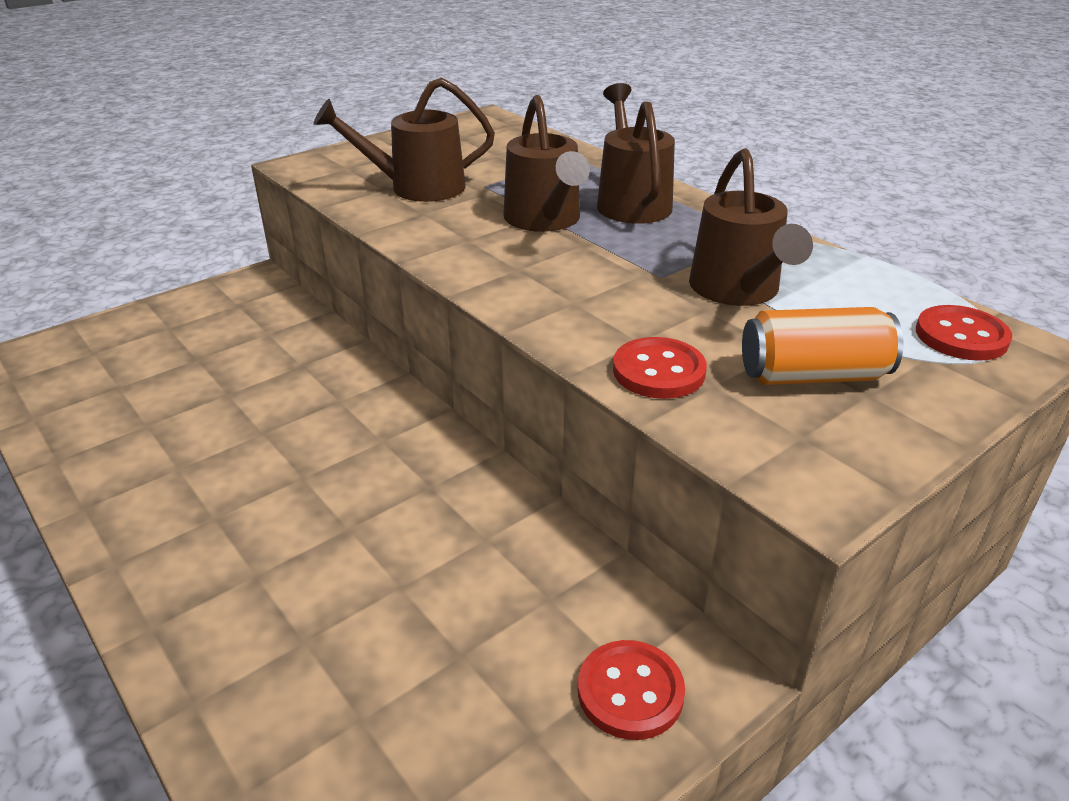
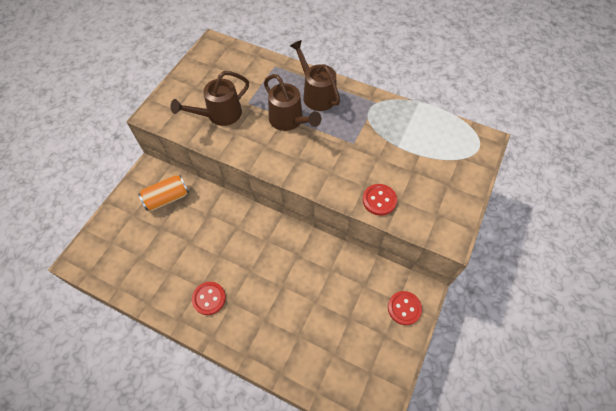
camera: 25 degrees left, 25 degrees up
(738, 291) = (385, 142): brown watering can -> none
(812, 375) = (428, 182): orange can -> orange can (167, 198)
(961, 336) = (466, 141): red button -> red button (209, 298)

